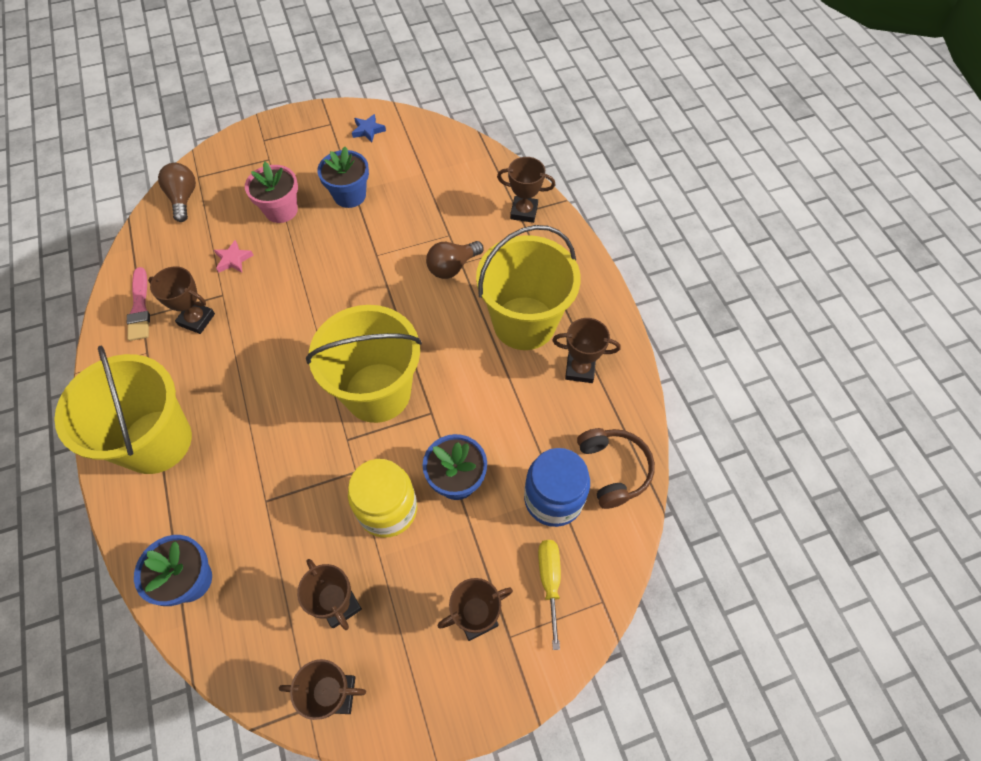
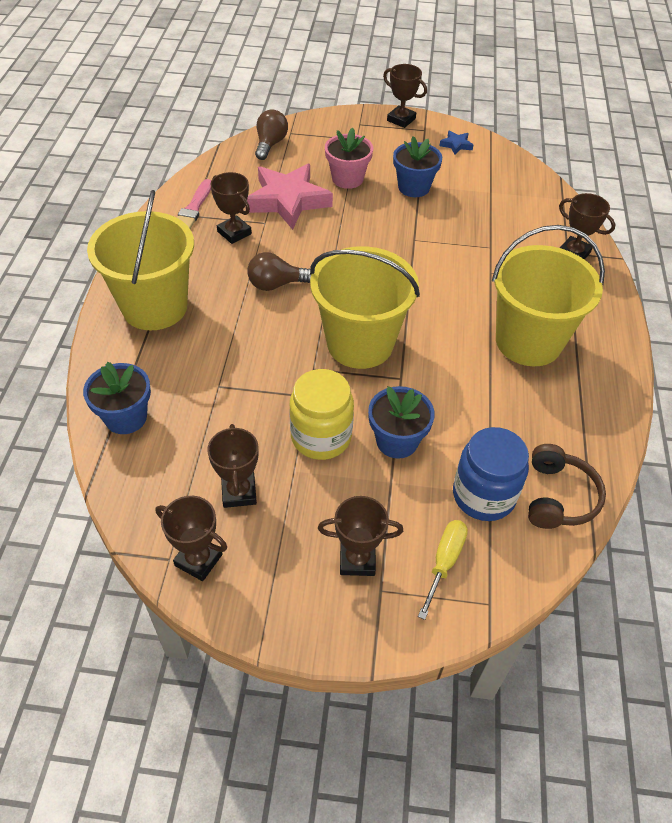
camera: 25 degrees right, 10 degrees down
(233, 259) = (288, 201): pink star -> pink star, size x2.39
(452, 267) = (481, 273): brown light bulb -> brown light bulb (276, 284)
(580, 369) = (566, 400): brown trophy -> brown trophy (401, 120)

